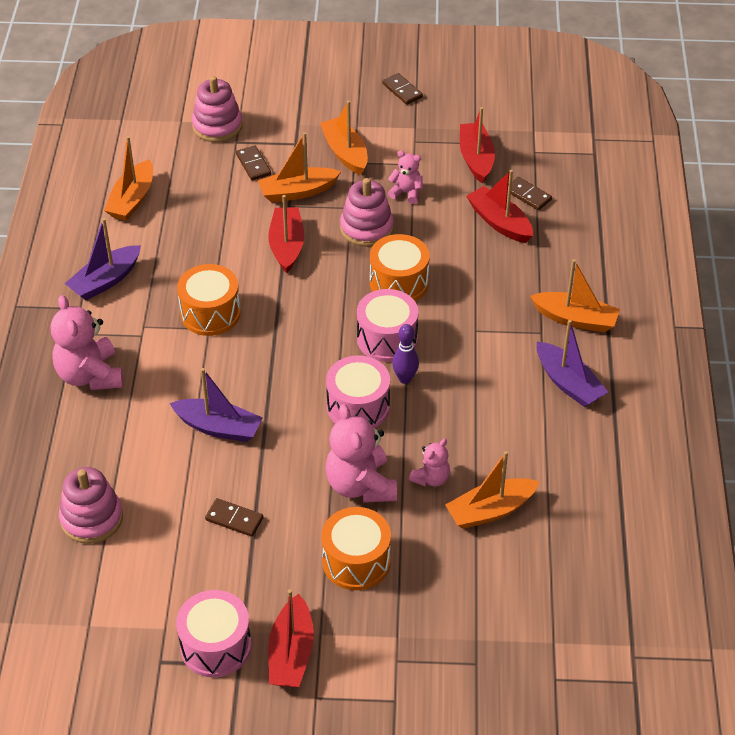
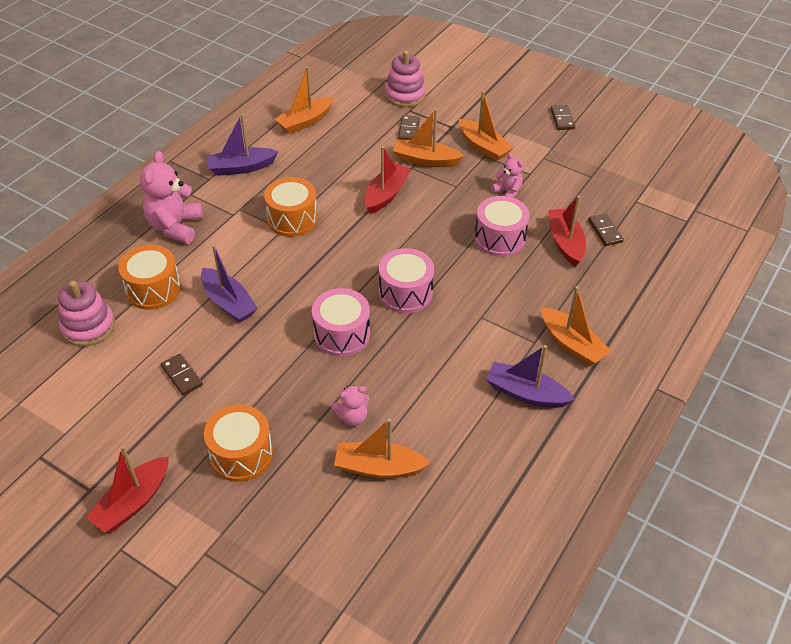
camera: 30 degrees right, 0 degrees up
(216, 646) = (86, 466): pink drum -> pink drum (500, 238)
(345, 153) = (483, 147): orange boat -> orange boat turned 135 degrees clockwise
(360, 485) = (294, 396): pink teddy bear -> none
(366, 228) = (456, 205): pink stacking toy -> none
(399, 283) = (448, 255): orange drum -> orange drum (153, 289)
(405, 379) = (395, 329): purple bowling pin -> none
(476, 159) = (583, 188): red boat -> none
(568, 383) = (526, 393): purple boat -> purple boat turned 120 degrees clockwise

